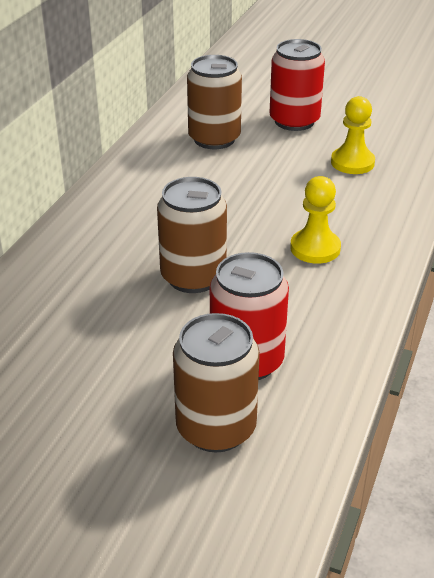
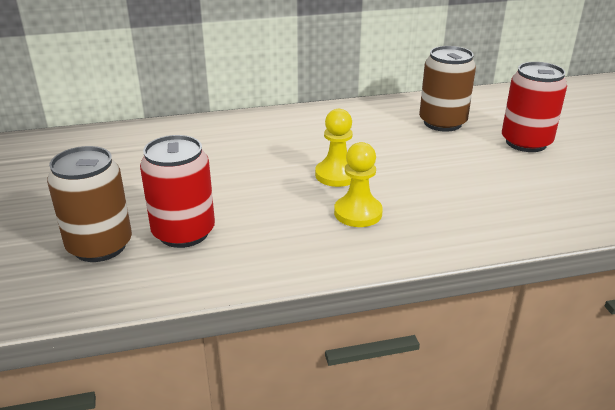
camera: 55 degrees right, 5 degrees down
(193, 277) = (259, 177): brown can -> none
(352, 162) = (509, 188): yellow pawn -> yellow pawn (337, 175)

